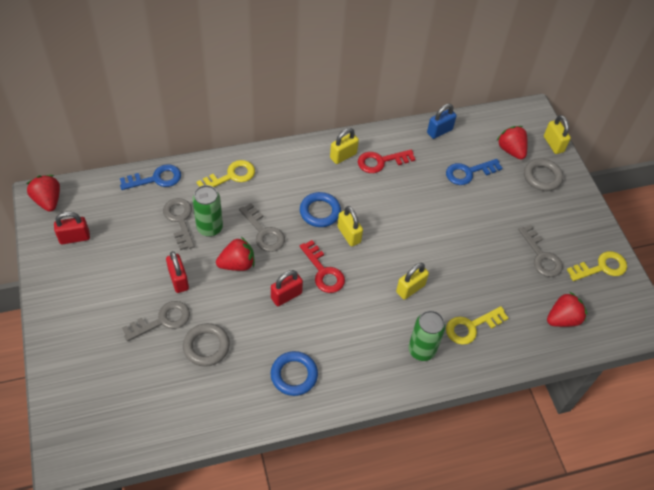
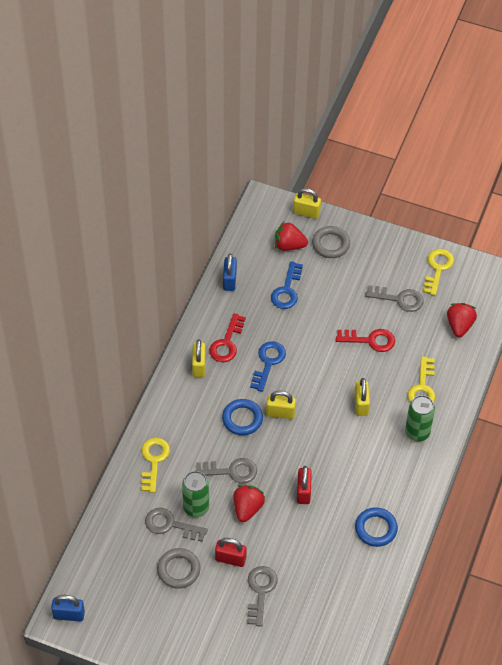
camera: 50 degrees left, 0 degrees up
(48, 200) = (69, 615): red strawberry -> blue padlock
(74, 237) = (127, 614): red padlock -> none
(156, 179) = (111, 519): blue key -> blue key (268, 362)
(206, 346) = (307, 573): grey ring -> grey ring (178, 570)
(323, 272) = (301, 452): red key -> red key (370, 340)

